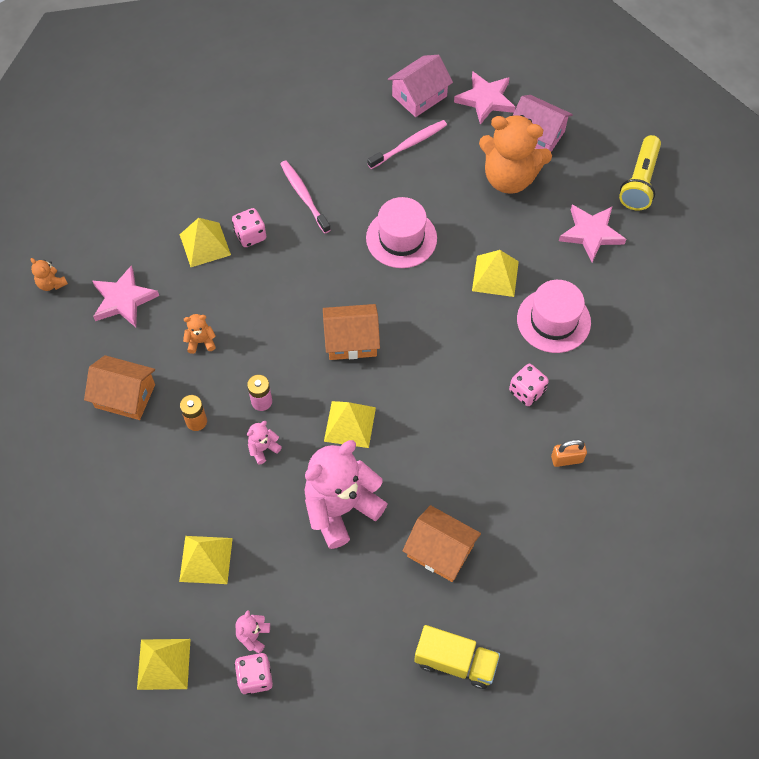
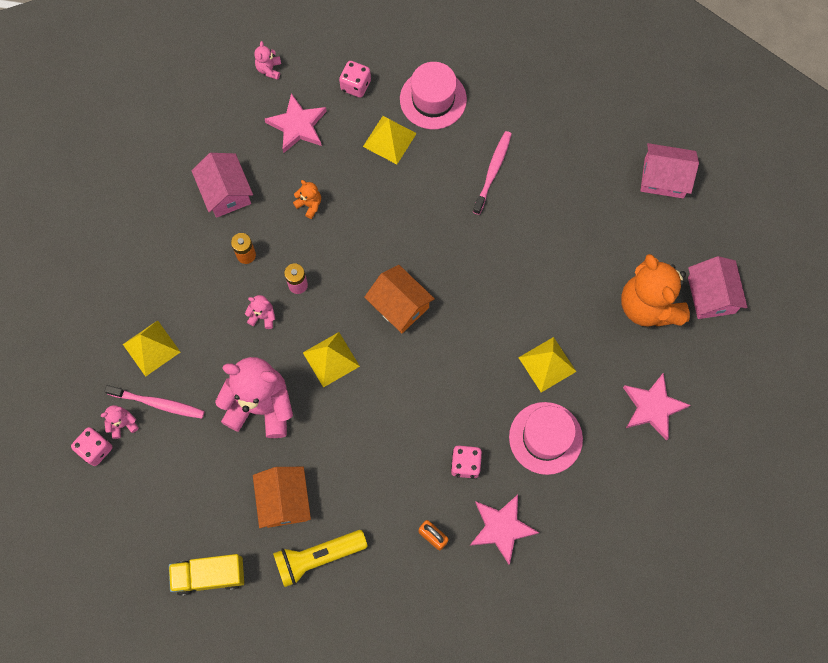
camera: 50 degrees right, 10 degrees up
(51, 284) = (269, 69): orange teddy bear -> pink teddy bear
(125, 396) = (226, 192): orange house -> pink house
(164, 663) = (60, 383): yellow pyramid -> none
(250, 235) = (425, 163): pink dice -> pink dice (355, 85)
(401, 238) = (519, 270): pink hat -> pink hat (433, 99)
(409, 145) = (610, 207): pink toothbrush -> pink toothbrush (158, 403)
(455, 662) = (210, 575): yellow truck -> yellow truck turned 105 degrees clockwise
(485, 99) = (708, 229): pink star -> pink star (501, 528)
(640, 181) = (740, 409): yellow flashlight -> yellow flashlight (318, 557)

